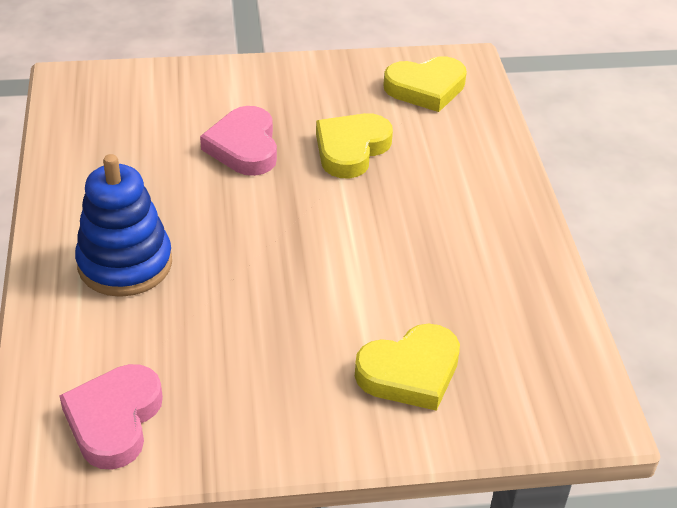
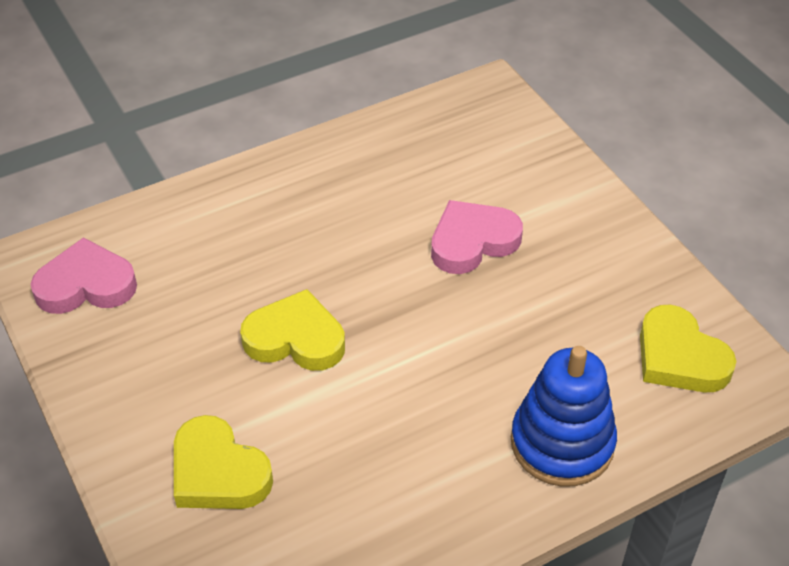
camera: 70 degrees right, 5 degrees up
(125, 264) = (265, 222): blue stacking toy -> blue stacking toy (562, 443)
(351, 149) = (523, 325): yellow heart -> yellow heart (295, 338)

